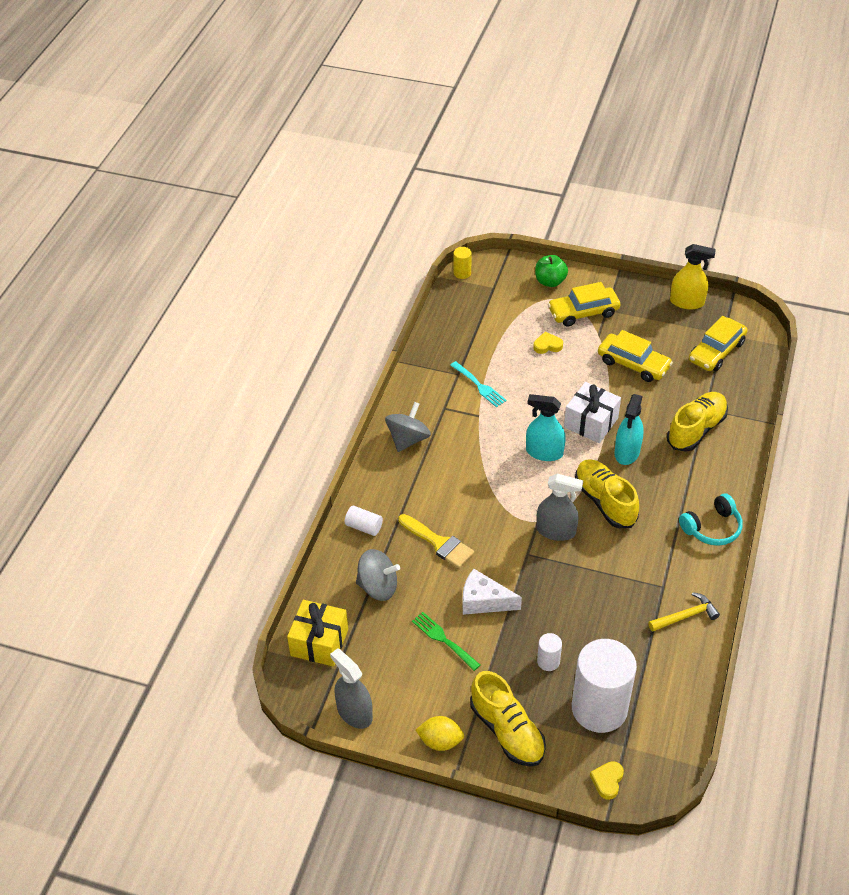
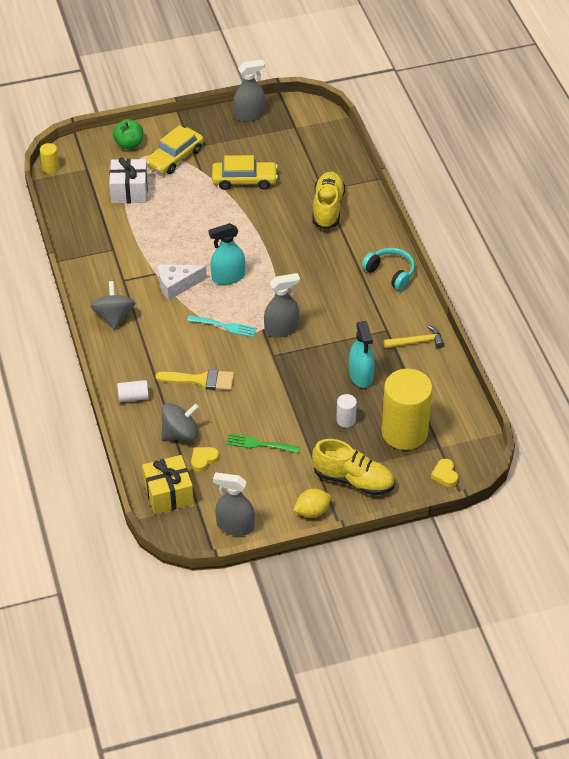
camera: 35 degrees left, 0 degrees up
(479, 386) = (138, 250): turquoise fork -> turquoise fork (225, 326)
(484, 601) = (267, 403): white cheese -> white cheese (177, 285)
(547, 345) = (167, 195): yellow heart -> yellow heart (203, 460)
(591, 423) = (246, 239): white gift -> white gift (129, 191)
(599, 708) = (404, 432): white cylinder -> yellow cylinder
(605, 501) = (301, 291): yellow shoe -> none
(627, 452) = (290, 248): turquoise spray bottle -> turquoise spray bottle (361, 375)
(685, 616) = (417, 342): yellow hammer -> yellow hammer turned 45 degrees clockwise
(687, 302) = (249, 115): yellow spray bottle -> grey spray bottle
(712, 528) = (390, 273): turquoise headphones -> turquoise headphones turned 75 degrees counterclockwise
(716, 351) = (299, 143): yellow car -> none

